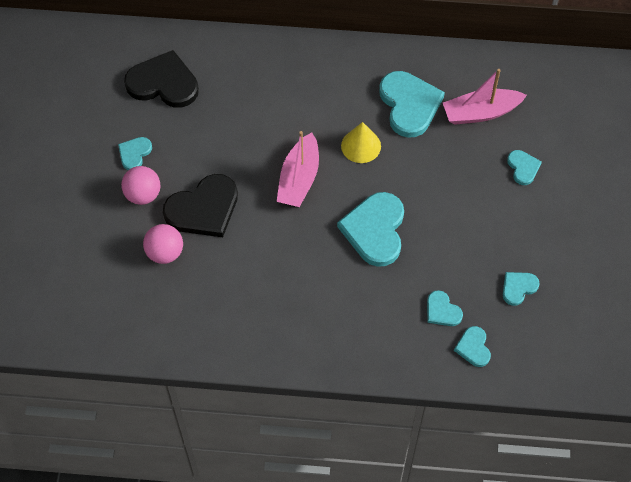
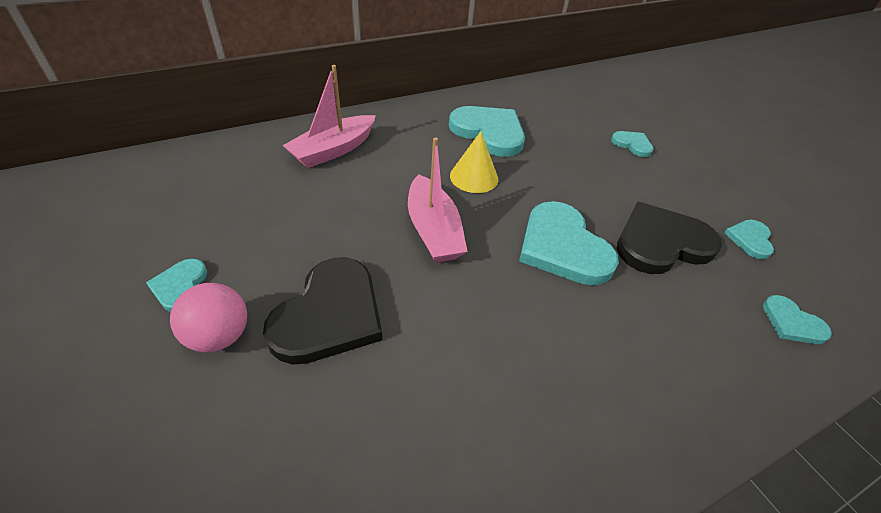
camera: 35 degrees left, 15 degrees down
(163, 83) = (191, 195): black heart -> black heart (661, 242)
(165, 253) = (302, 408): pink ball -> none
(442, 311) = (717, 298): turquoise heart -> none
(480, 113) = (555, 120): pink boat -> pink boat (333, 150)

